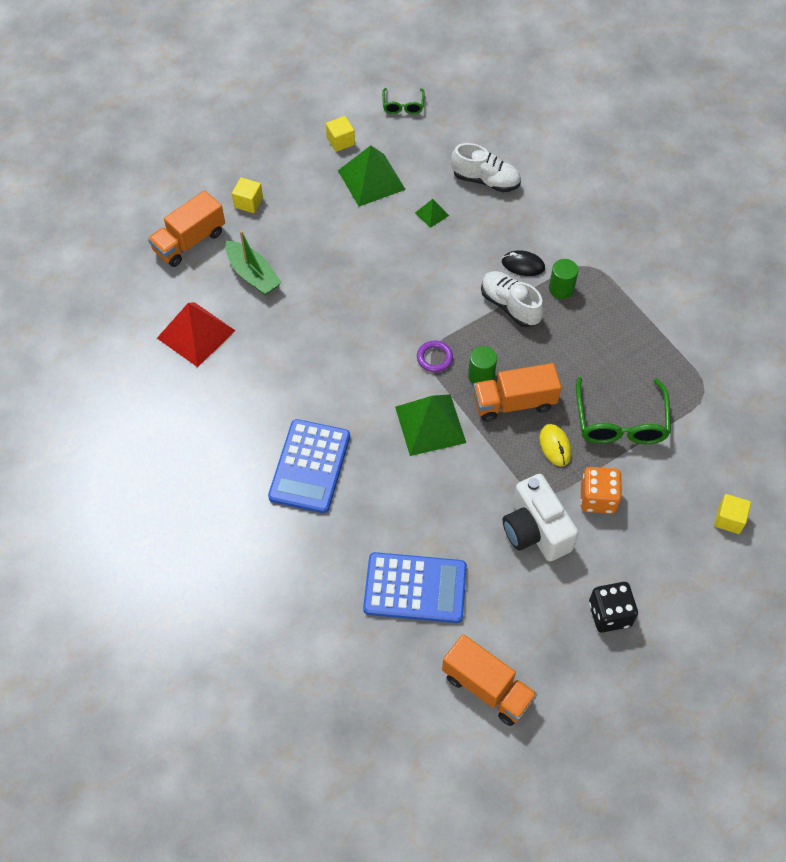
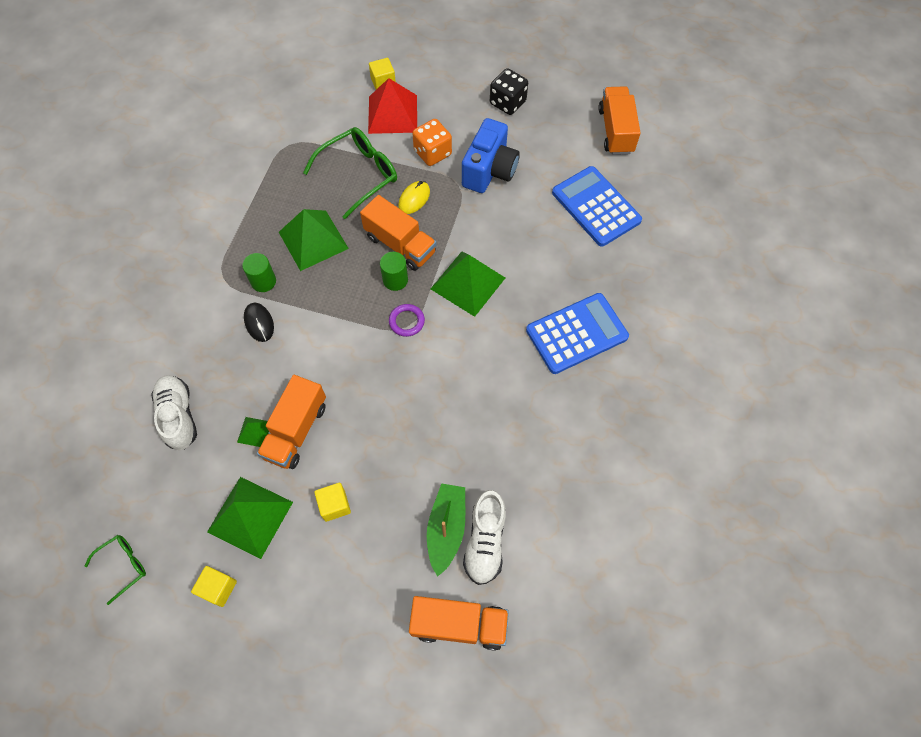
camera: 130 degrees left, 5 degrees up
(196, 334) = (548, 521): red pyramid -> red pyramid (393, 114)
(248, 202) = (367, 610): yellow cube -> yellow cube (334, 505)
(409, 237) = (296, 430): none -> orange truck
(510, 306) = (310, 305): white shoe -> white shoe (485, 542)
(535, 530) = (489, 171): white camera -> blue camera
(574, 345) = (313, 240): none -> green pyramid

